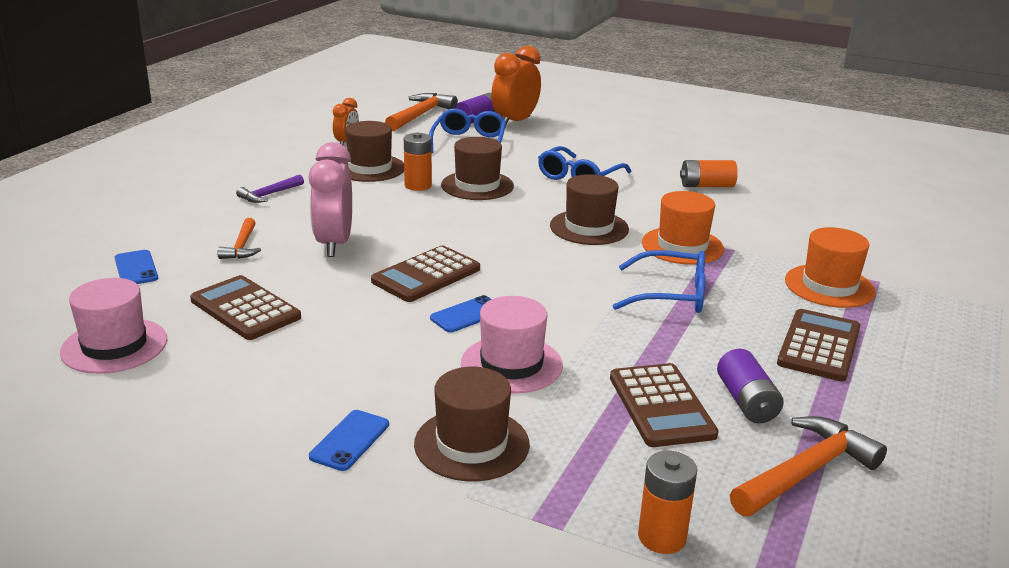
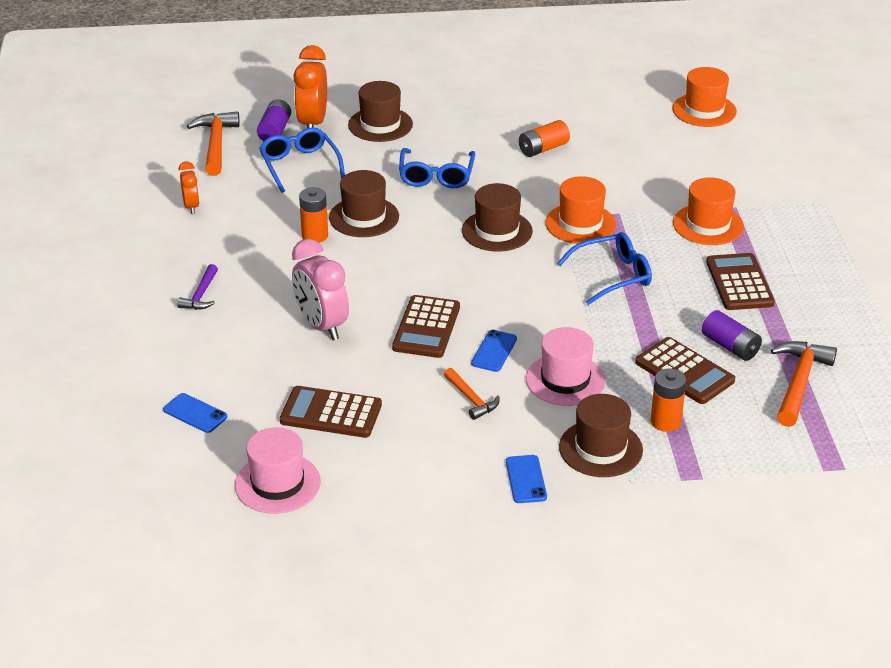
camera: 30 degrees left, 10 degrees up
(242, 246) = (251, 358): orange hammer -> orange hammer (471, 399)
(370, 168) = (250, 230): brown hat -> brown hat (380, 125)
(662, 537) = (757, 459): orange battery -> orange battery (665, 422)
(914, 201) = (704, 110): none -> orange hat

